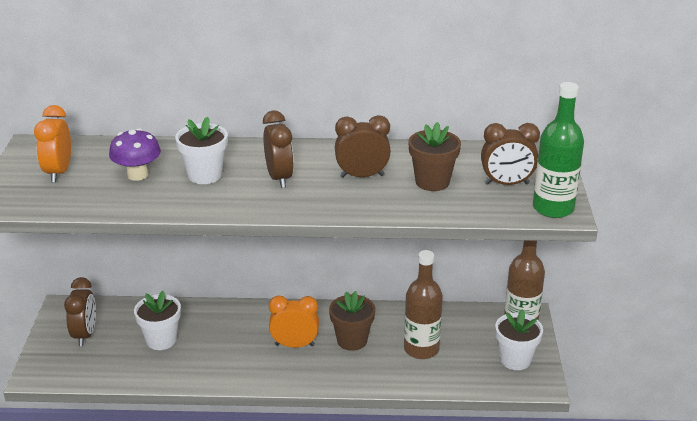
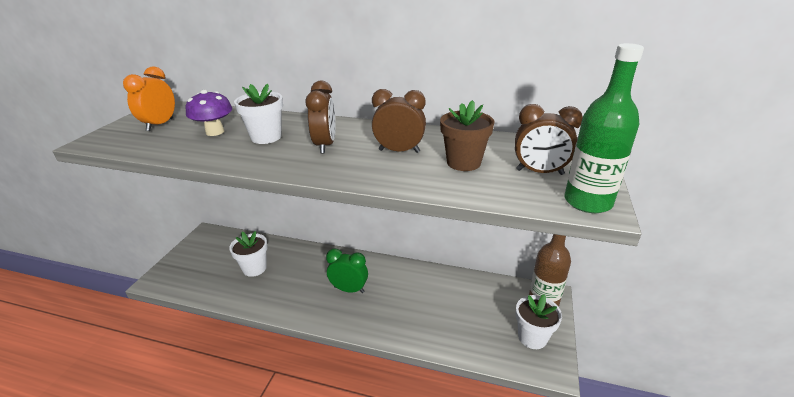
camera: 15 degrees right, 0 degrees up
(85, 335) = (206, 255): brown clock -> none
(294, 345) = (349, 289): orange clock -> green clock
(352, 340) = (395, 293): brown flower pot -> none
(421, 349) = (450, 311): brown bottle -> none

